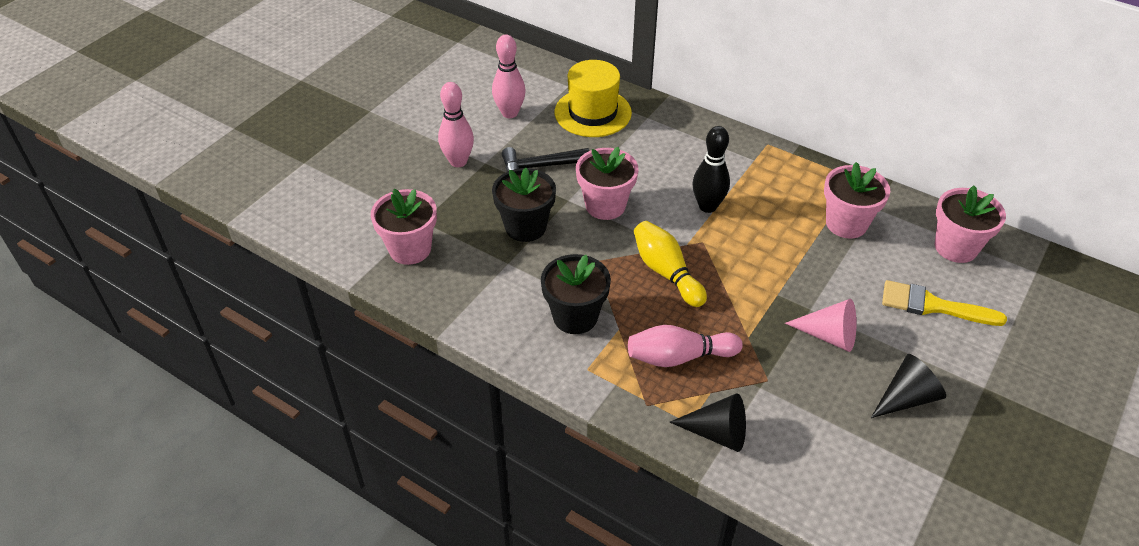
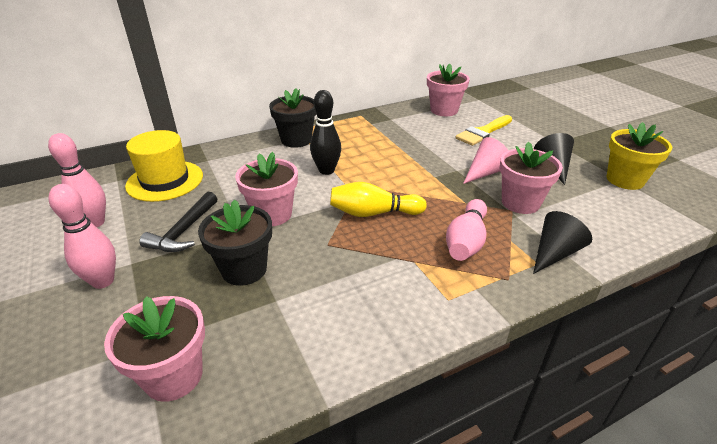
camera: 60 degrees left, 10 degrees down
(575, 317) = (381, 282): black flower pot -> black flower pot (296, 140)
(846, 224) = (395, 131): pink flower pot -> pink flower pot (520, 203)
(945, 481) = (625, 180): none -> yellow flower pot

